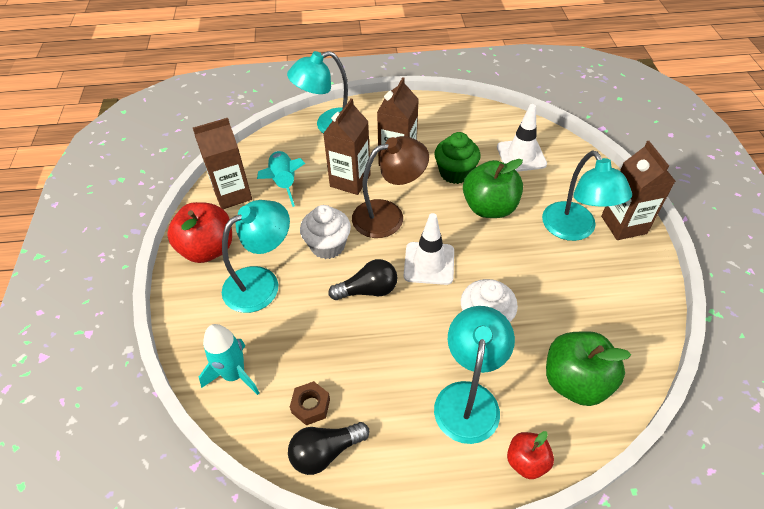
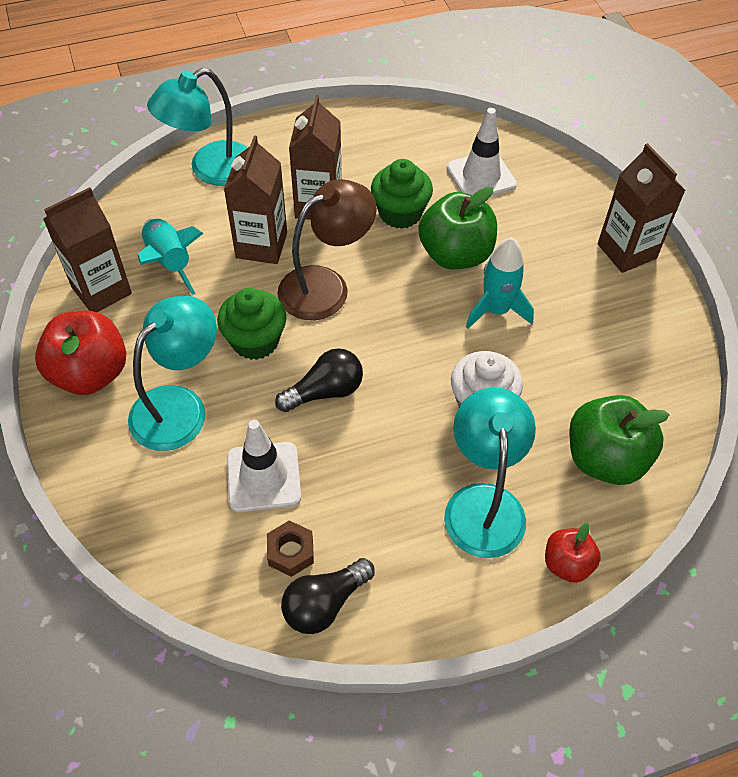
camera: 15 degrees left, 5 degrees up
(234, 374) = (179, 532): turquoise rocket -> turquoise rocket (496, 310)
(327, 245) = (255, 341): white cupcake -> green cupcake
(429, 263) = (395, 342): white traffic cone -> white traffic cone (263, 477)
(574, 230) = (567, 267): turquoise lamp -> none

